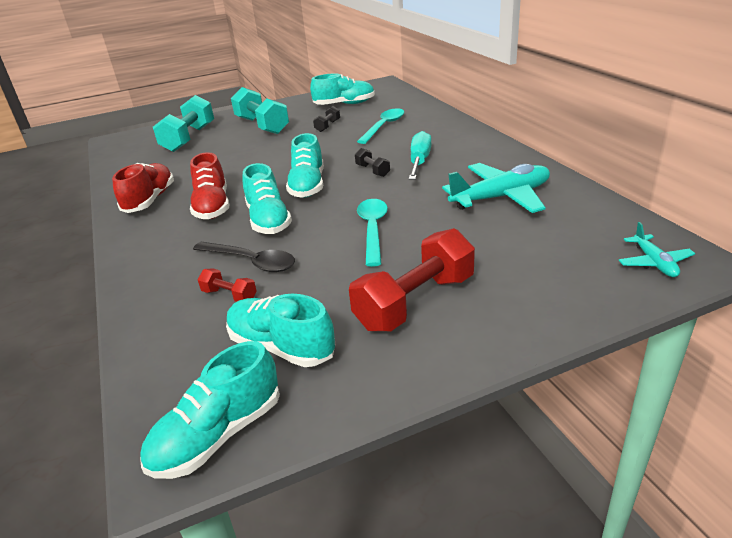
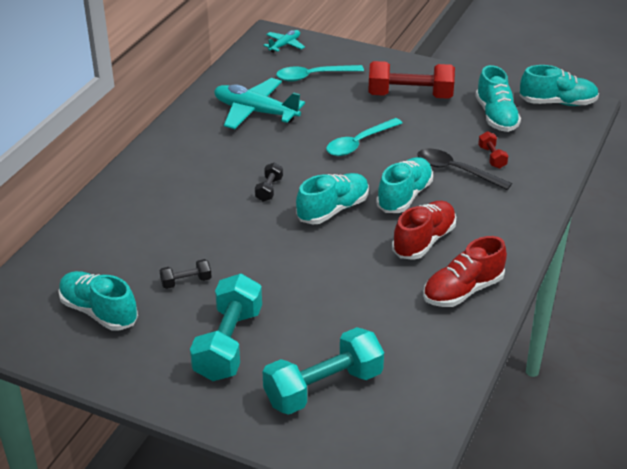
camera: 135 degrees left, 5 degrees up
(251, 262) = (455, 170): black spoon -> black spoon turned 45 degrees counterclockwise
(384, 126) = (155, 236): turquoise spoon -> turquoise spoon (313, 76)
(419, 161) = (226, 173): turquoise screwdriver -> none

